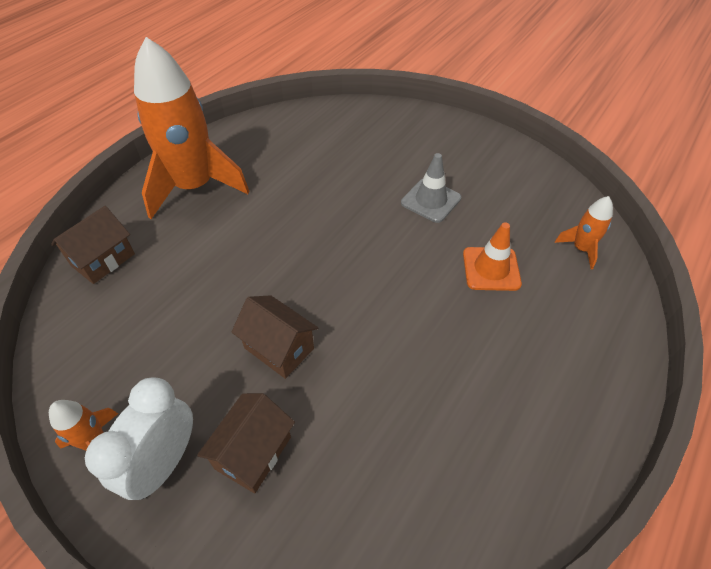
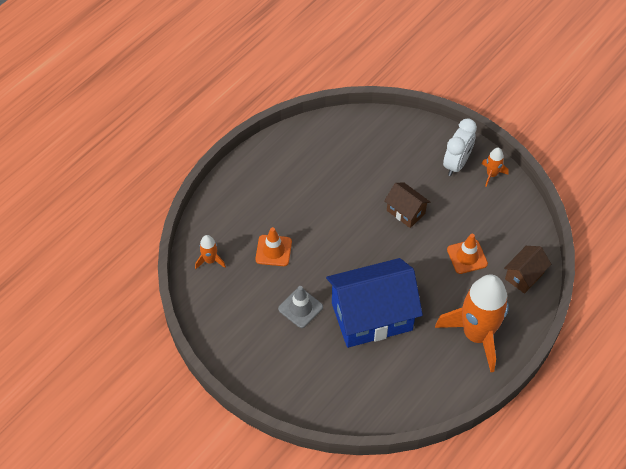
camera: 175 degrees left, 5 degrees up
(185, 281) = (467, 257): none -> orange traffic cone
(253, 452) = (415, 165): brown house -> none
(333, 197) = (371, 316): none -> blue house

